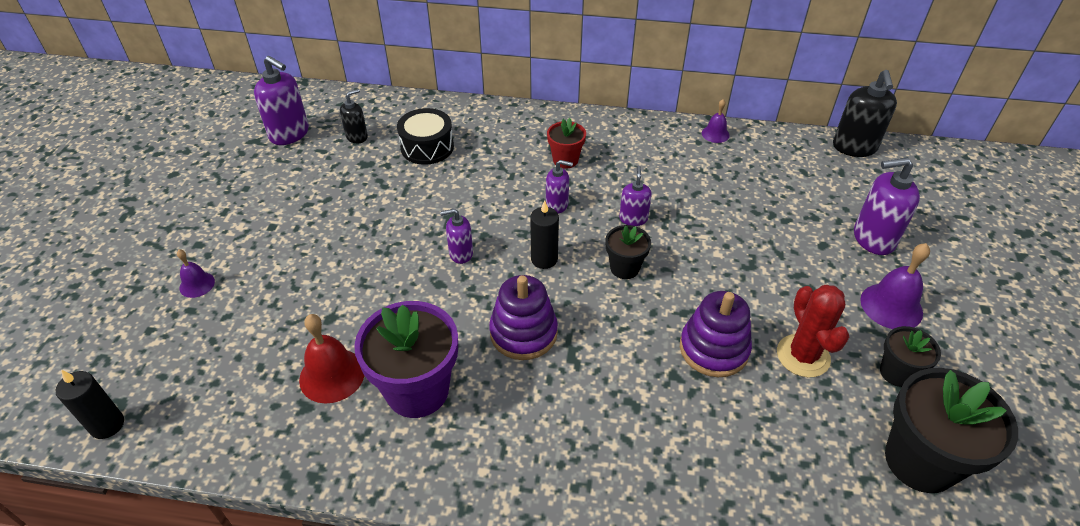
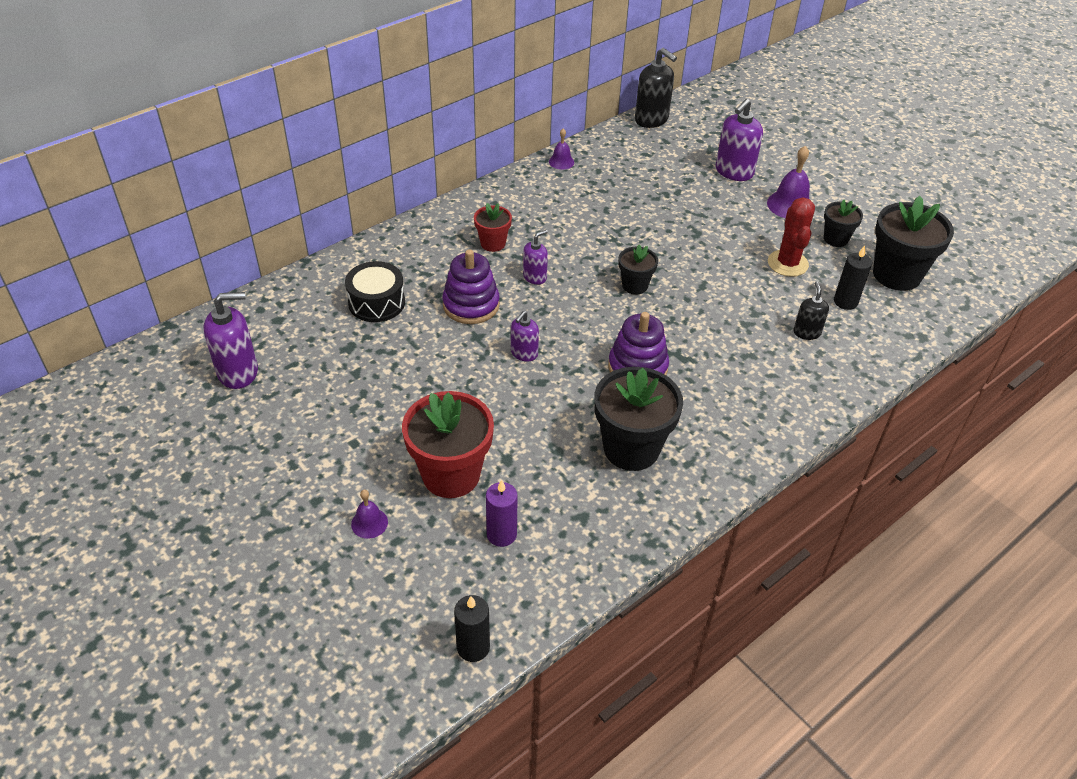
camera: 50 degrees left, 0 degrees up
(243, 366) = (501, 534): none -> purple candle
(284, 297) = (451, 475): none -> red flower pot
(332, 375) = (567, 487): red bell -> none
(357, 137) = (304, 334): black soap dispenser -> black soap dispenser (806, 332)
(417, 390) = (631, 448): purple flower pot -> black flower pot
(544, 259) = (581, 316): black candle -> black candle (845, 302)
(633, 218) = (594, 252): purple soap dispenser -> none
(713, 349) = (744, 294): purple stacking toy -> purple stacking toy (471, 305)
(803, 356) = (787, 263): red cactus -> red cactus turned 60 degrees clockwise

